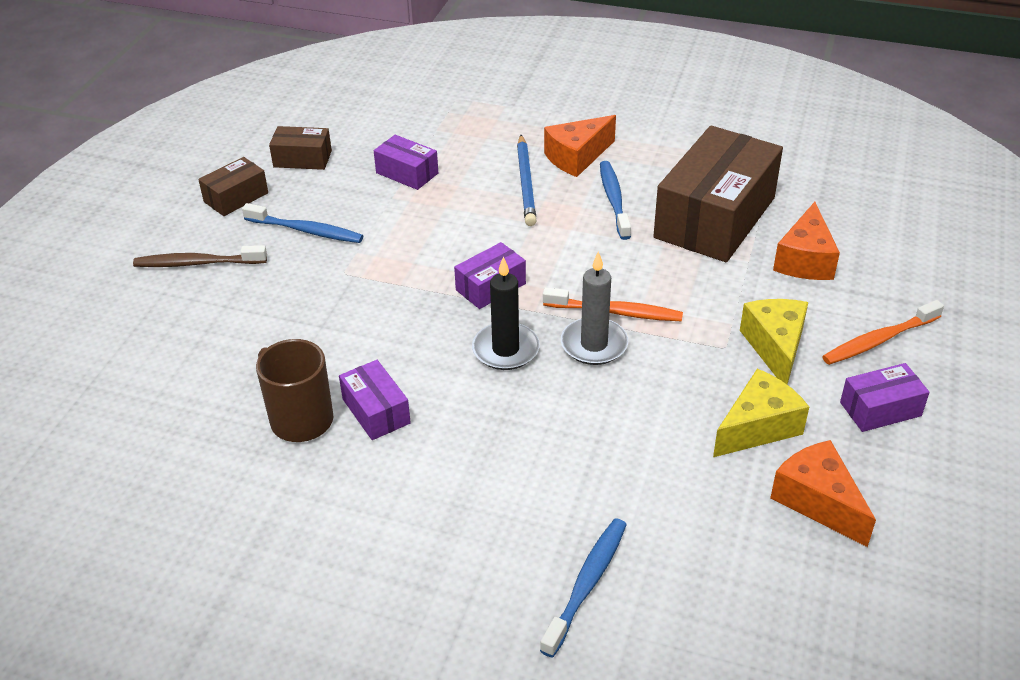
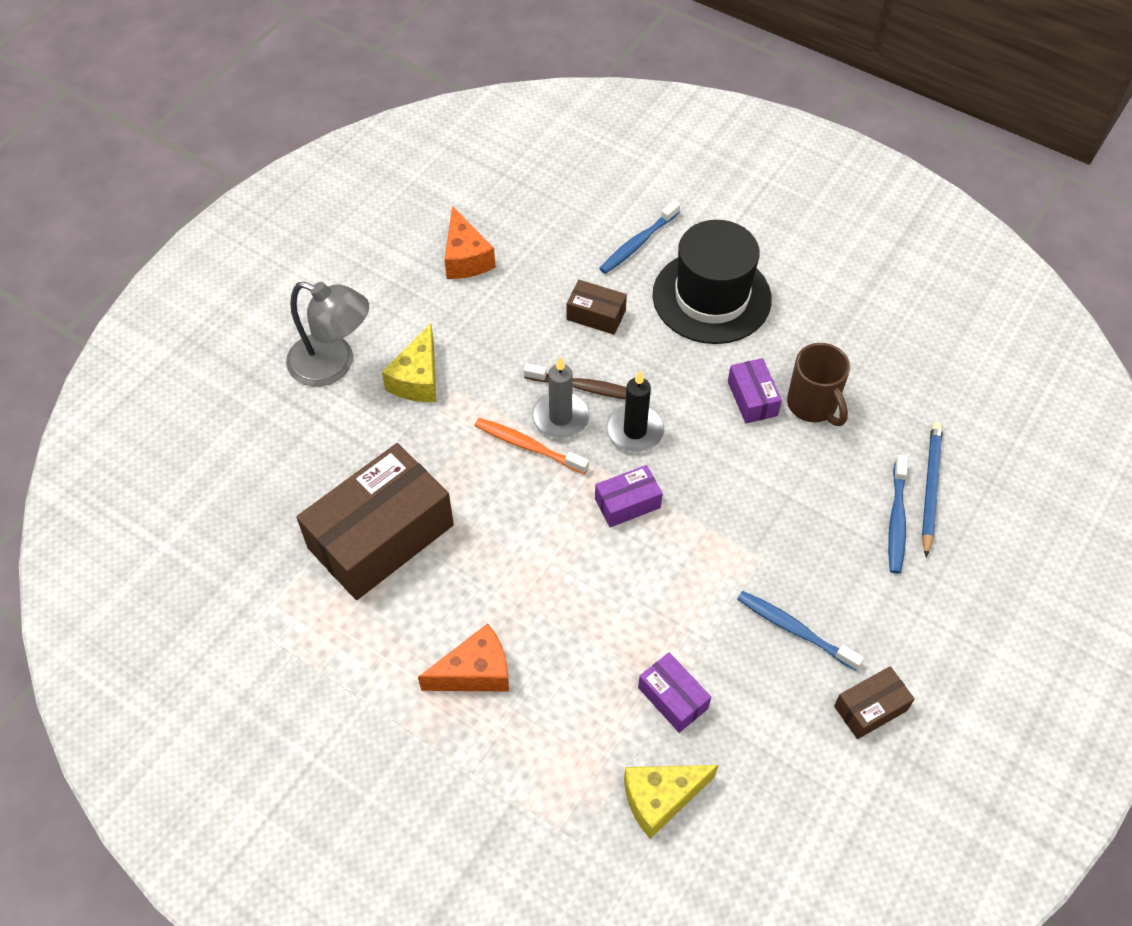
camera: 165 degrees left, 15 degrees up
(197, 263) = (907, 610): brown toothbrush -> brown toothbrush (586, 388)
(302, 159) = (791, 761): brown box -> brown box (596, 315)
(455, 526) = (711, 297): none -> black hat
(526, 183) = (547, 642): blue pencil -> blue pencil (930, 488)
(614, 200) = (466, 590): blue toothbrush -> blue toothbrush (896, 520)
(758, 427) = (472, 317): yellow cheese -> yellow cheese (660, 799)
(805, 260) = (333, 461): orange cheese -> none
(879, 340) = (333, 365): orange toothbrush -> grey lamp
(880, 409) = (377, 309): purple box -> none

